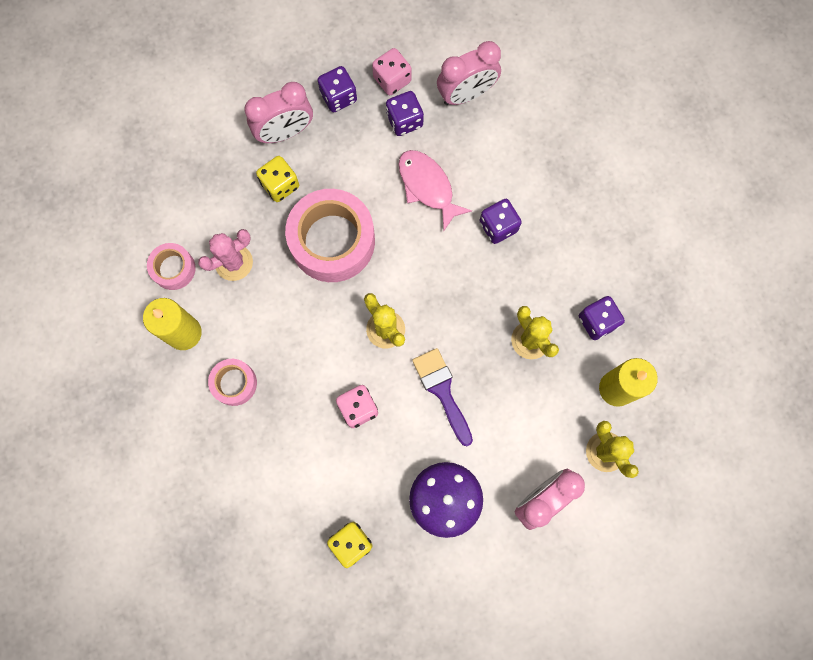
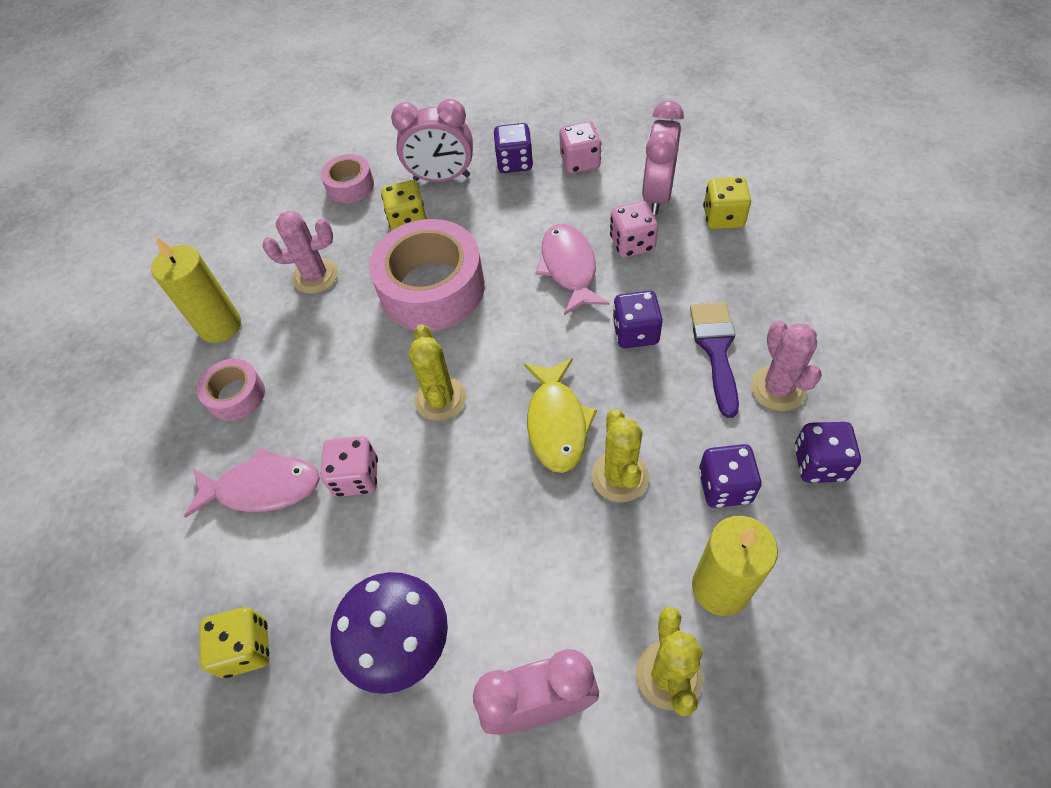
camera: 30 degrees right, 20 degrees down
(173, 269) = (252, 263): pink tape -> pink tape (350, 186)
(298, 441) = (263, 487): none -> pink fish
(404, 121) = (574, 200): purple dice -> purple dice (819, 463)
(442, 391) = (472, 496): purple brush -> purple brush (716, 349)
(465, 148) = (632, 243): none -> pink dice
(466, 94) = (657, 195): pink clock -> pink clock turned 105 degrees clockwise
(474, 317) = (557, 423): none -> yellow fish
(523, 101) = (723, 217): none -> yellow dice
(607, 237) = (778, 388): none -> pink cactus

